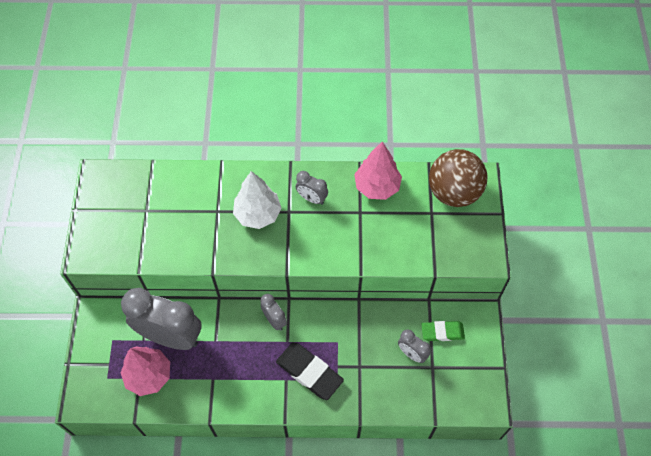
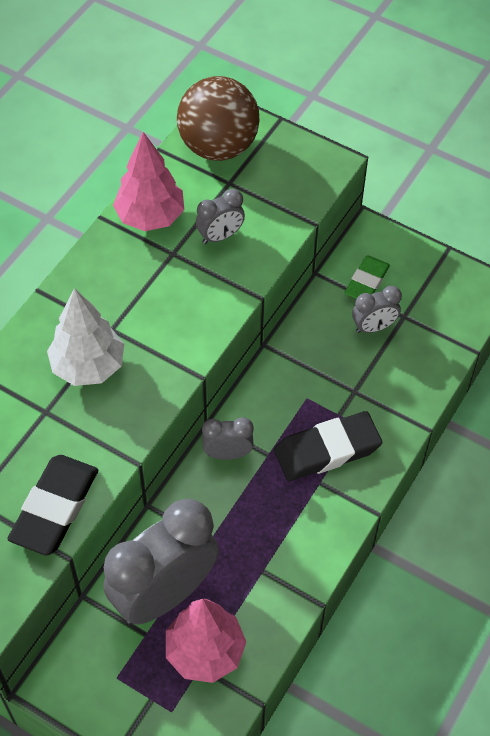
camera: 60 degrees left, 5 degrees down
(163, 249) = (55, 508): none -> black eraser
(312, 198) = (112, 294): grey clock -> grey clock (220, 236)

